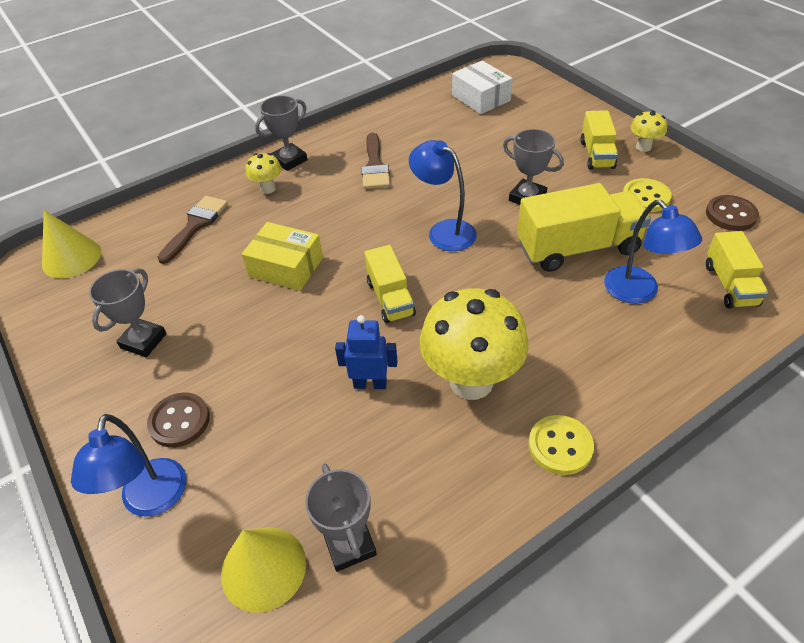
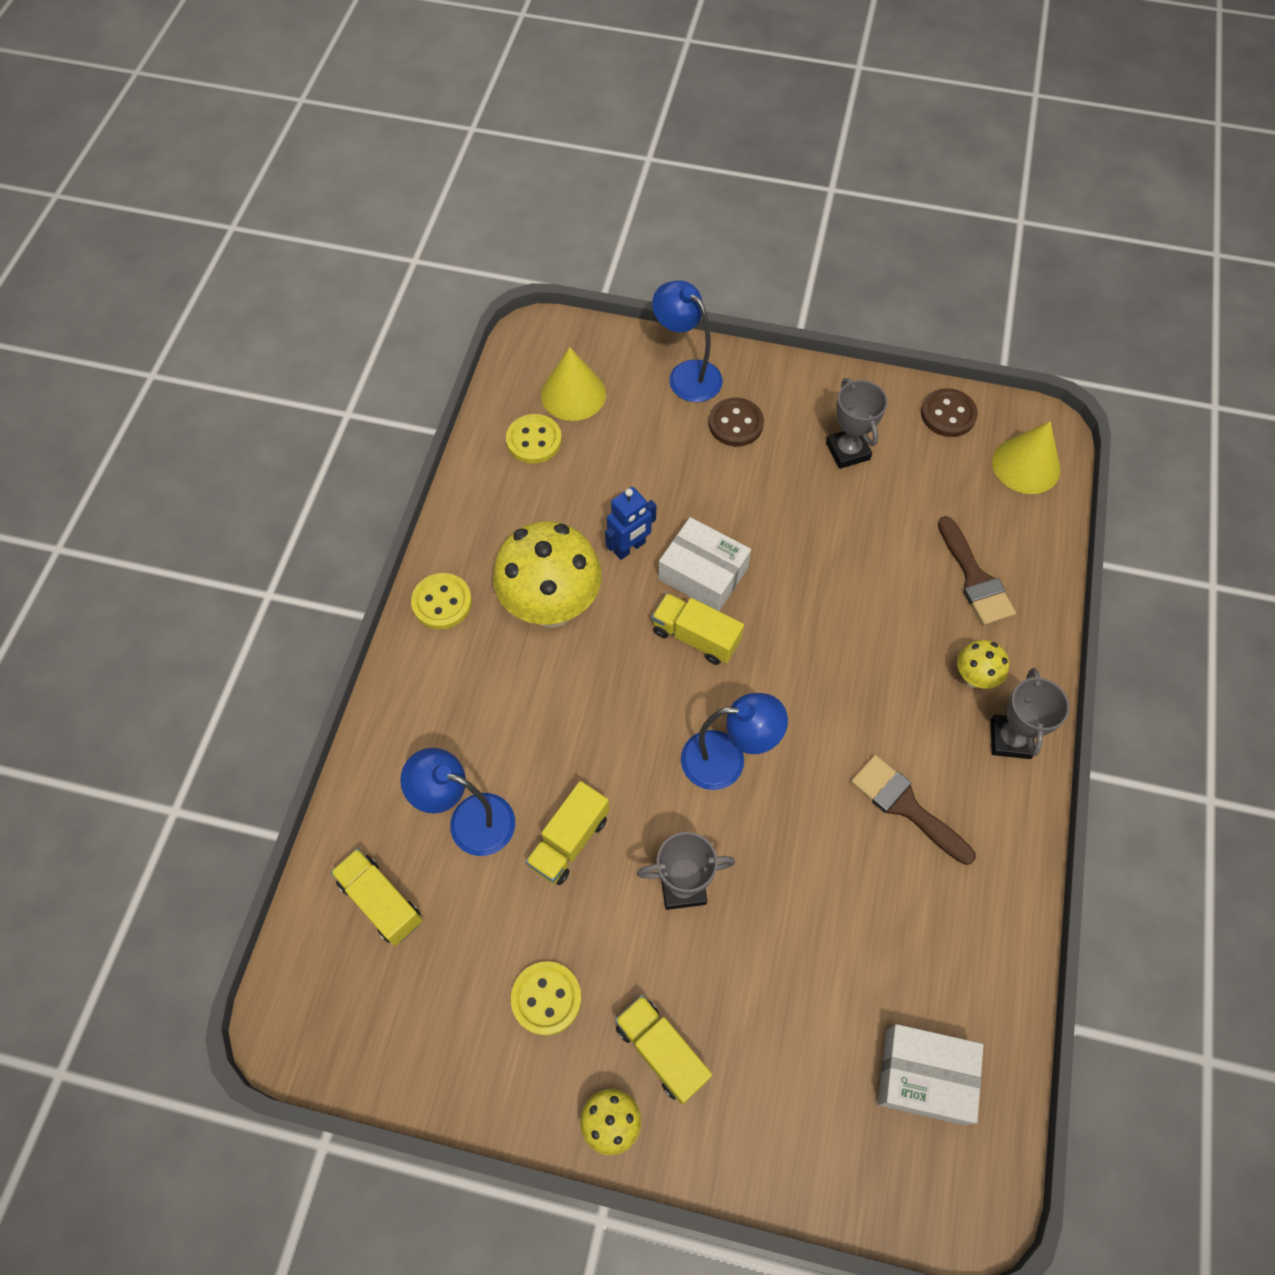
camera: 135 degrees right, 15 degrees up
(286, 267) = (827, 599): yellow box -> none
(340, 331) = (703, 573): none -> white box
(349, 544) = (534, 440): grey trophy -> yellow button
(578, 248) = (569, 841): yellow truck -> yellow truck, size x0.60
(730, 215) = (428, 1040): brown button -> brown button (948, 414)

